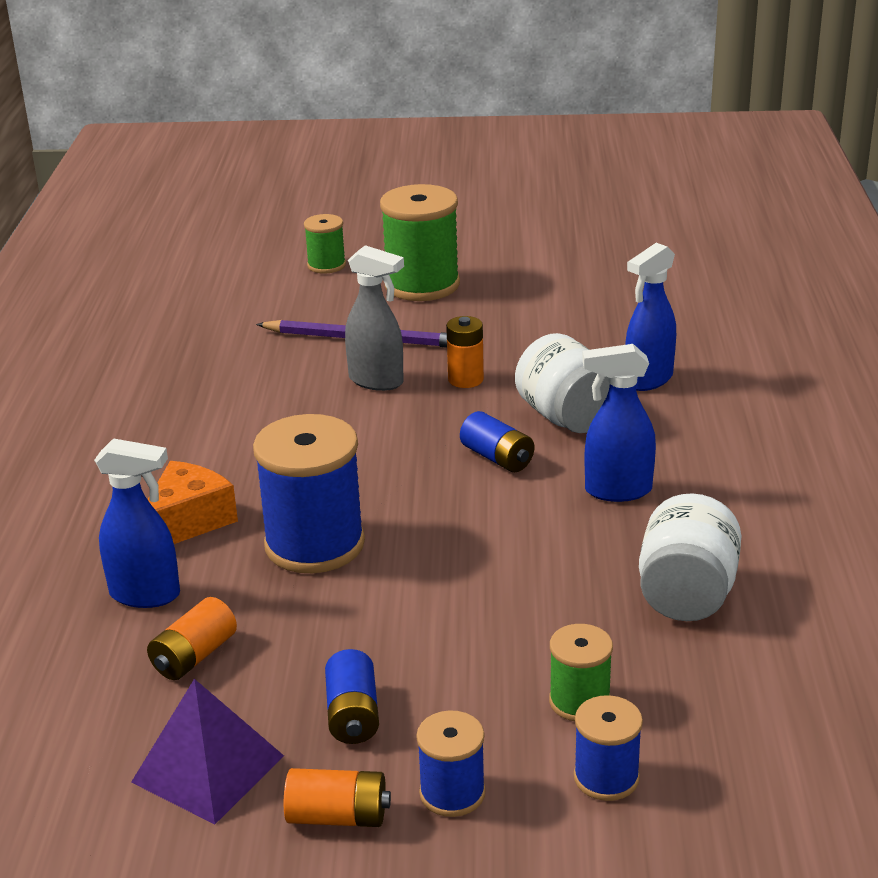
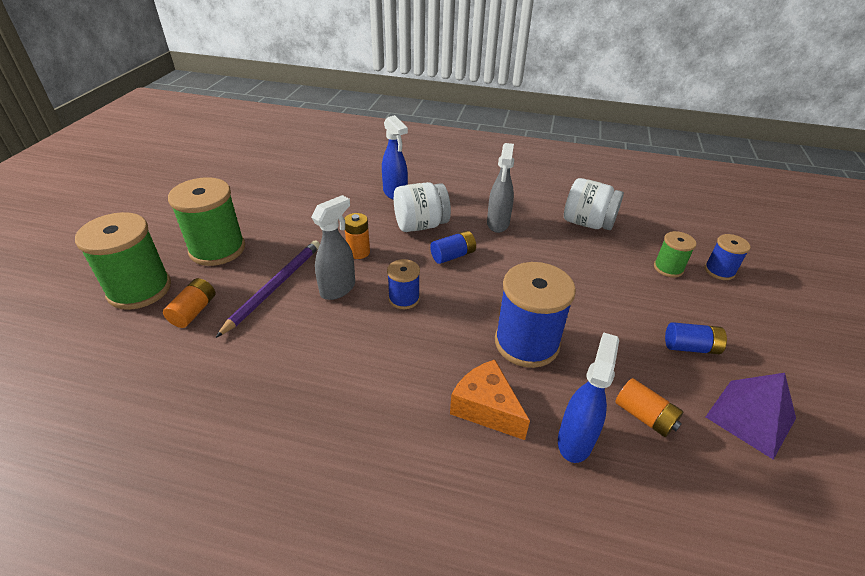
camera: 80 degrees left, 10 degrees up
(326, 265) = (139, 289): green spool -> green spool, size x1.89
(338, 816) = (772, 363): orange battery -> orange battery (194, 311)
(452, 793) = (743, 319): blue spool -> blue spool (404, 298)
(617, 491) = (498, 224): blue spray bottle -> grey spray bottle

